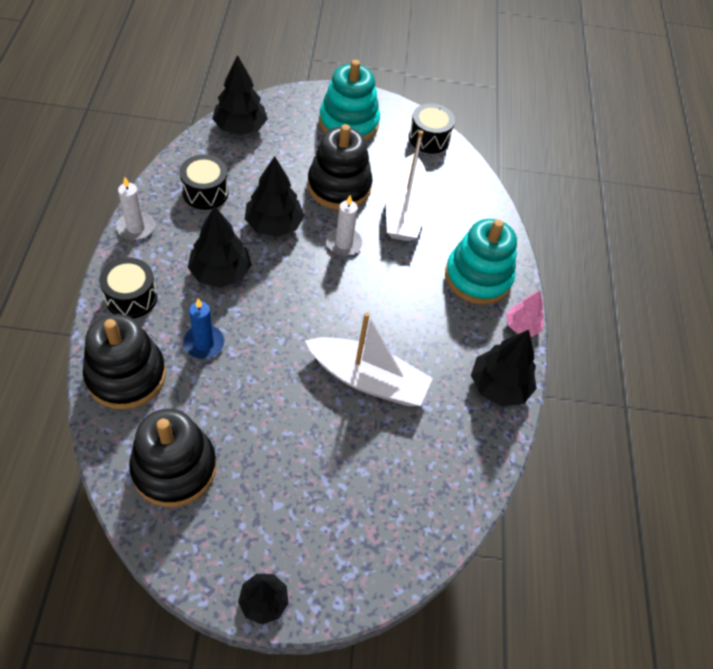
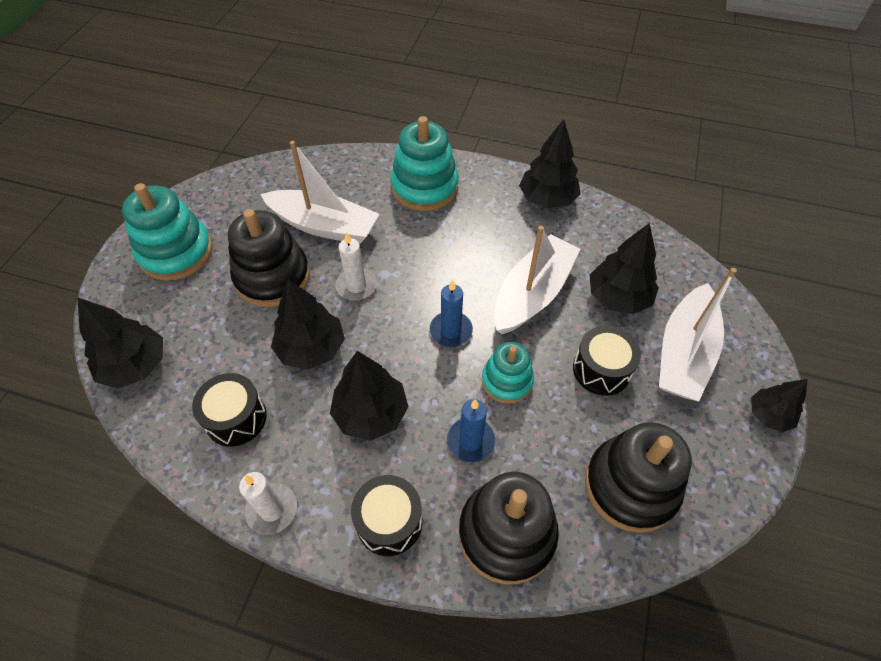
camera: 70 degrees left, 0 degrees up
(266, 365) = (507, 381): none -> turquoise stacking toy
(311, 318) = (451, 331): none -> blue candle
(324, 520) = (684, 353): none -> white boat
(382, 457) = (618, 297): none -> black tree
(429, 138) = (229, 187): black drum -> black drum (601, 370)
(522, 326) = (485, 169): pink tree -> none

